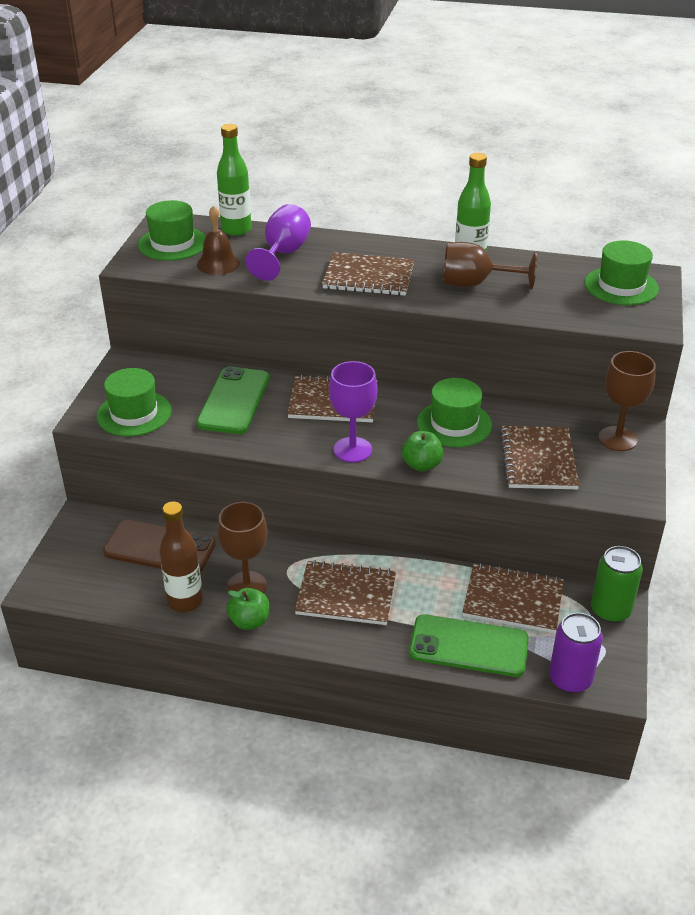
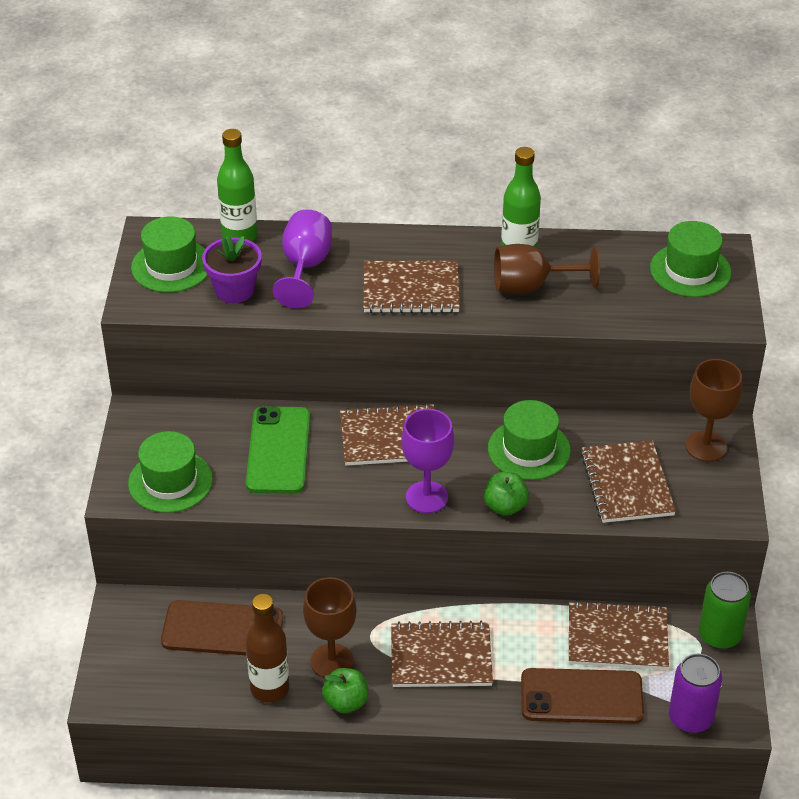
camera: 10 degrees left, 5 degrees up
(218, 264) = (234, 290): brown bell -> purple flower pot
(468, 646) = (581, 697): green phone -> brown phone

